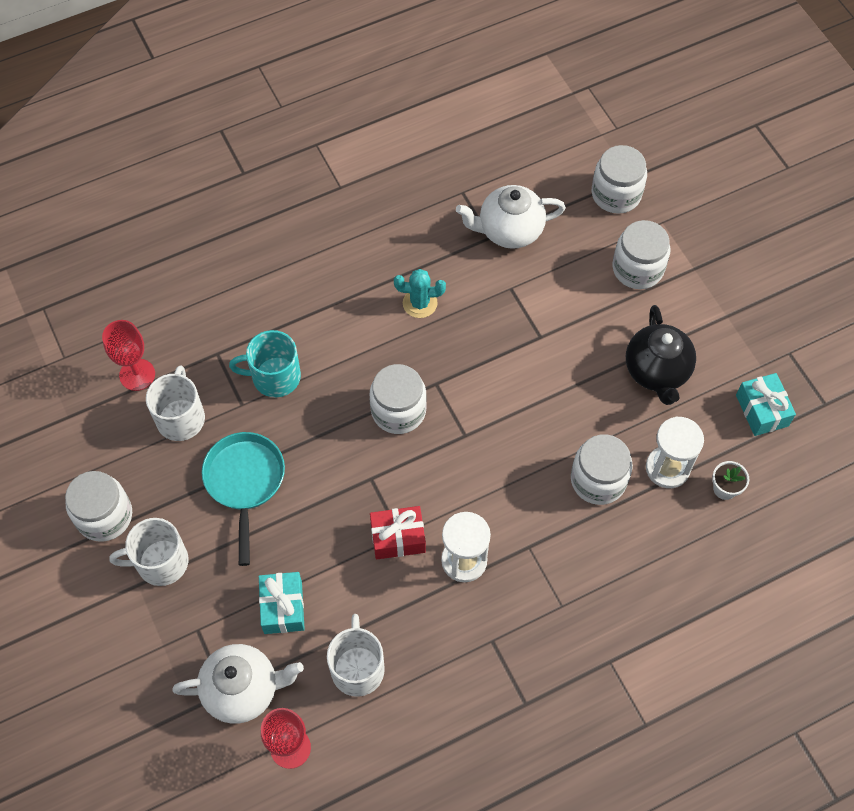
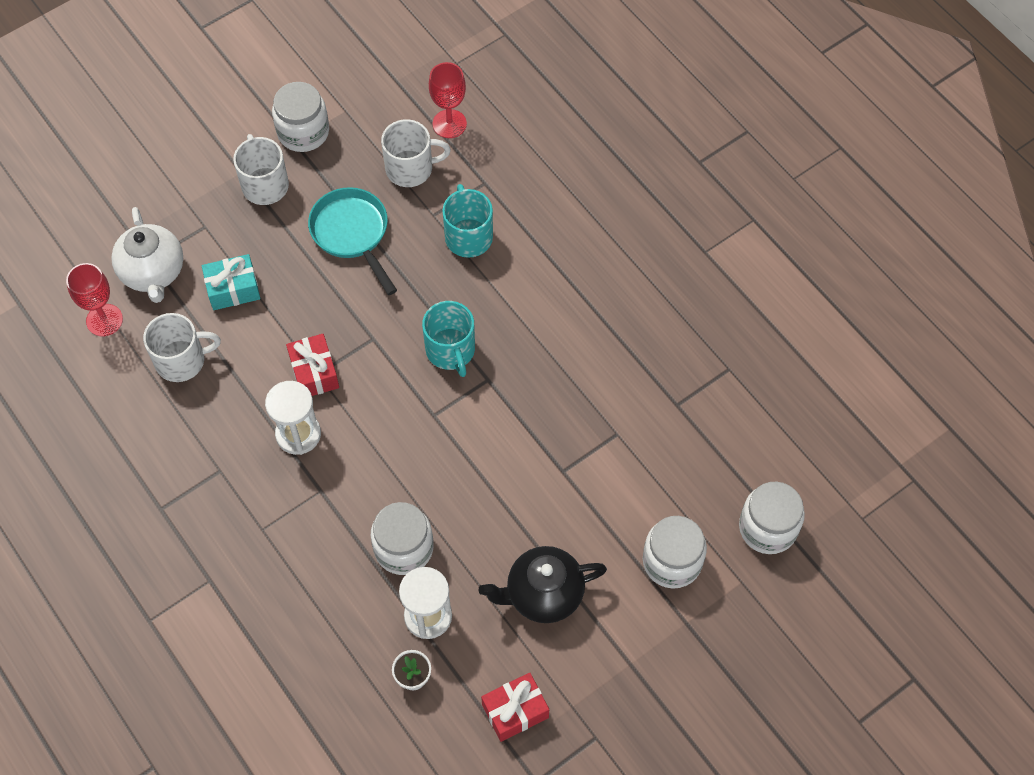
camera: 80 degrees right, 0 degrees up
(245, 482) = (352, 234): turquoise pan -> turquoise pan turned 105 degrees counterclockwise
(398, 410) = (451, 350): white jar -> turquoise mug
(420, 303) = (579, 349): turquoise cactus -> none
(509, 231) = (690, 422): white teapot -> none
(762, 410) = (515, 711): turquoise gift -> red gift

